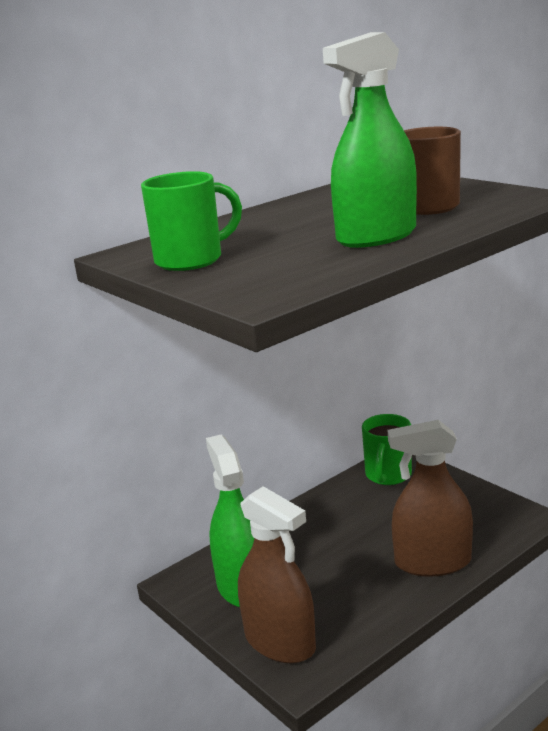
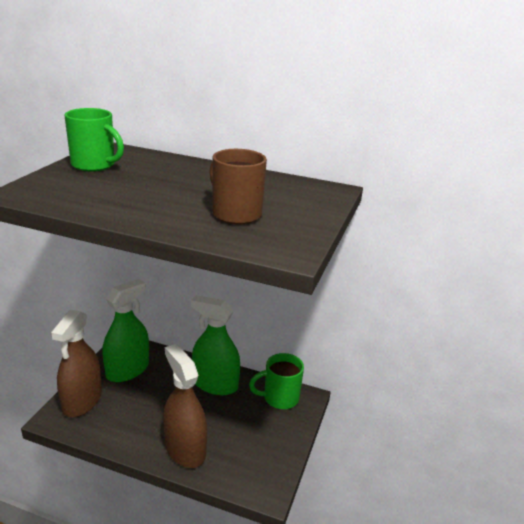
camera: 55 degrees right, 5 degrees up
(376, 236) = (152, 207): green spray bottle -> green spray bottle (215, 384)

